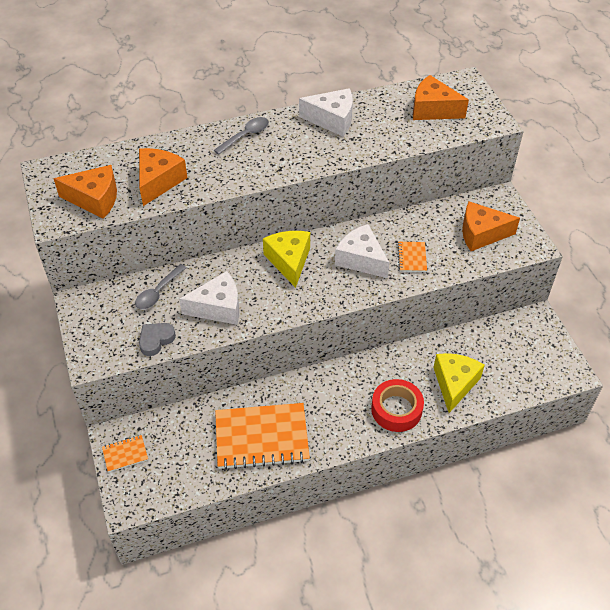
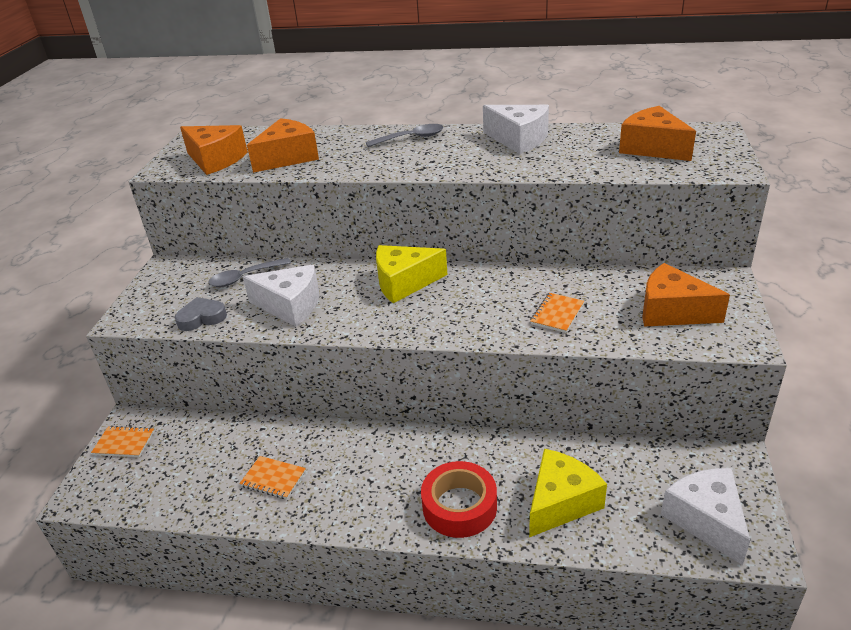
camera: 30 degrees right, 15 degrees down
(261, 438) = (273, 479): orange notebook -> orange notebook, size x0.45
(289, 261) = (404, 283): yellow cheese -> yellow cheese turned 120 degrees counterclockwise
(361, 259) = (490, 301): white cheese -> white cheese (706, 520)

